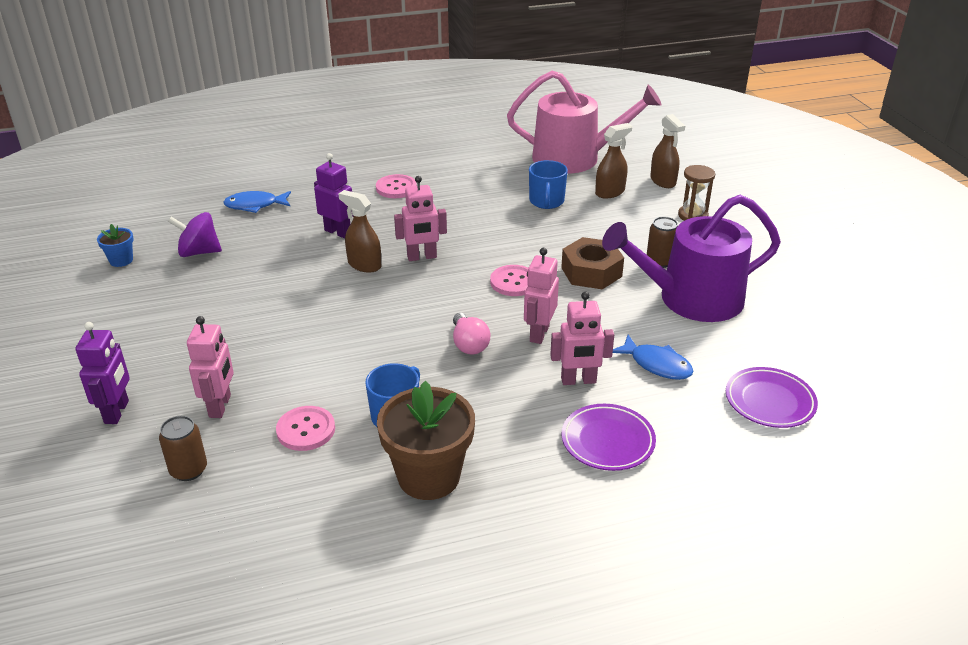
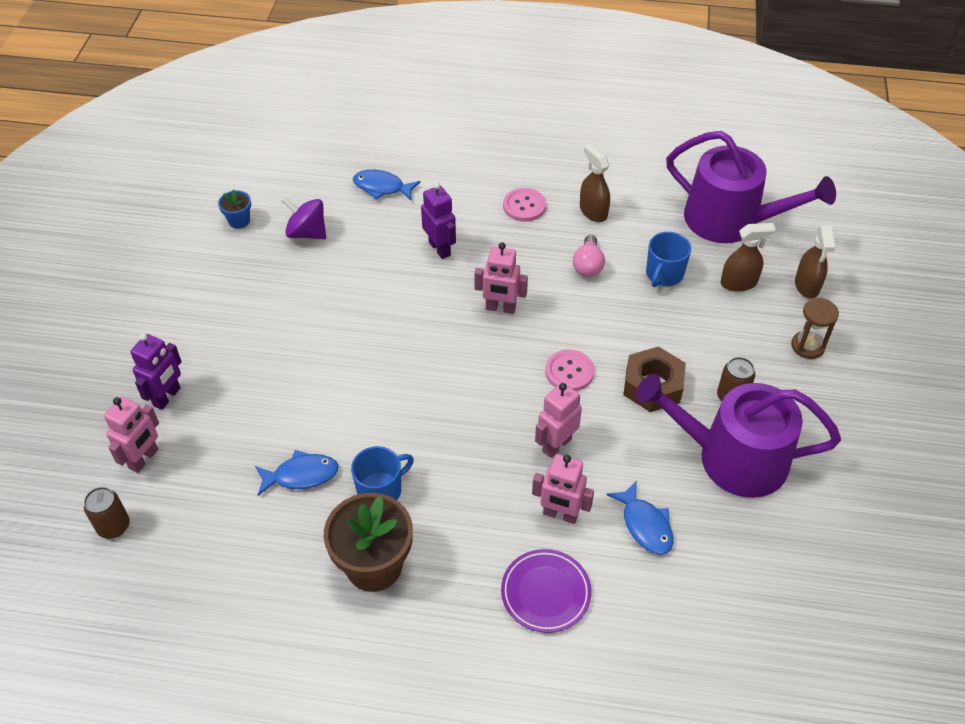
camera: 25 degrees right, 15 degrees up
(188, 470) = (195, 480): brown can -> brown can (113, 526)
(220, 406) = (247, 422): pink robot -> pink robot (144, 459)
(306, 430) = (301, 475): pink button -> blue fish
(364, 265) = (443, 299): brown spray bottle -> brown spray bottle (593, 211)
(469, 344) = (486, 433): pink light bulb -> pink light bulb (588, 265)
(575, 158) = (731, 220): pink watering can -> purple watering can
(769, 401) = (726, 612): purple plate -> none

